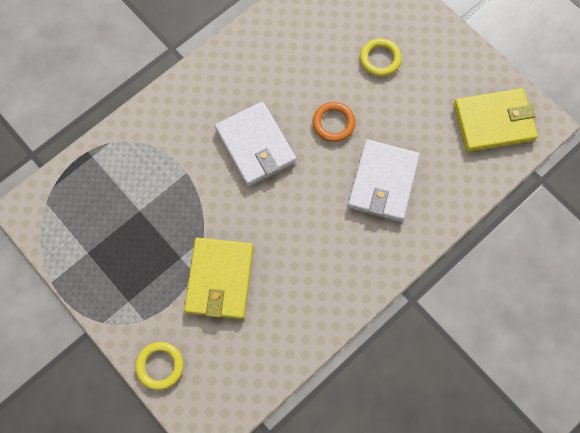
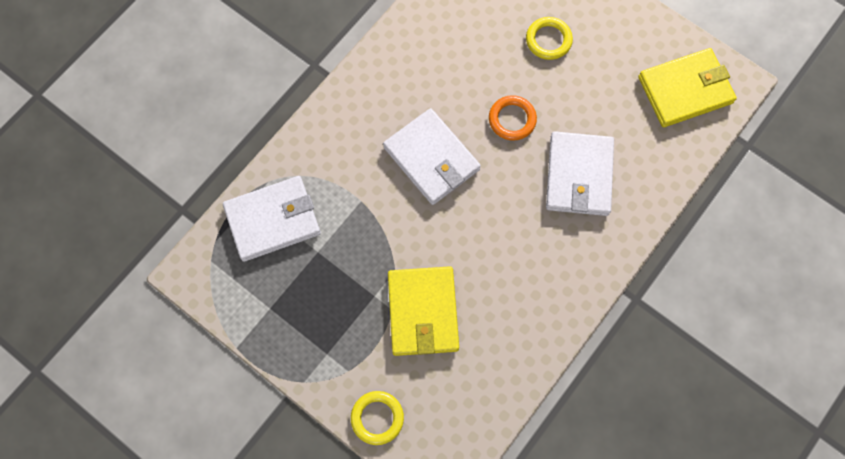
camera: 10 degrees left, 0 degrees up
(106, 176) = (273, 220): none -> white wallet

